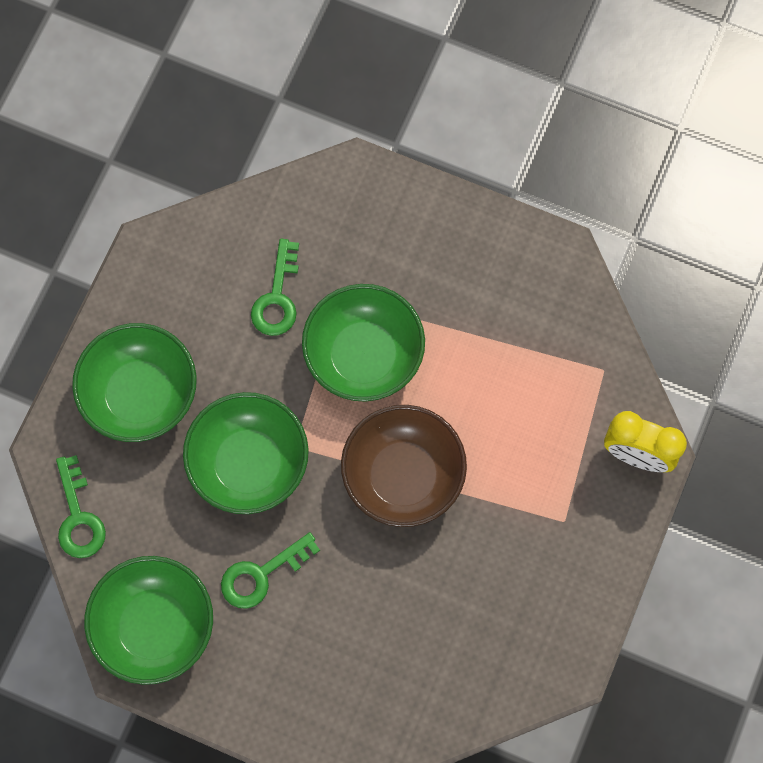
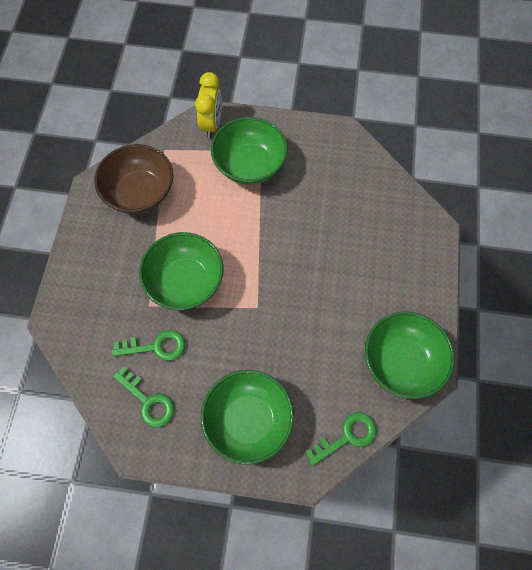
camera: 105 degrees left, 5 degrees down
(249, 463) = (276, 333): green bowl -> green bowl (250, 165)
(261, 574) = (346, 305): green key -> green key (148, 401)
(403, 476) = (258, 240): brown bowl -> brown bowl (140, 192)

